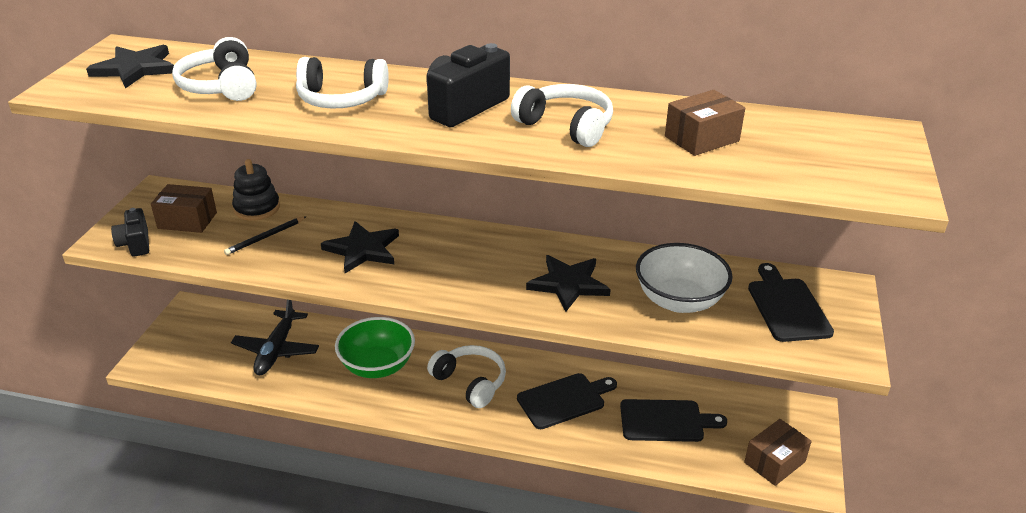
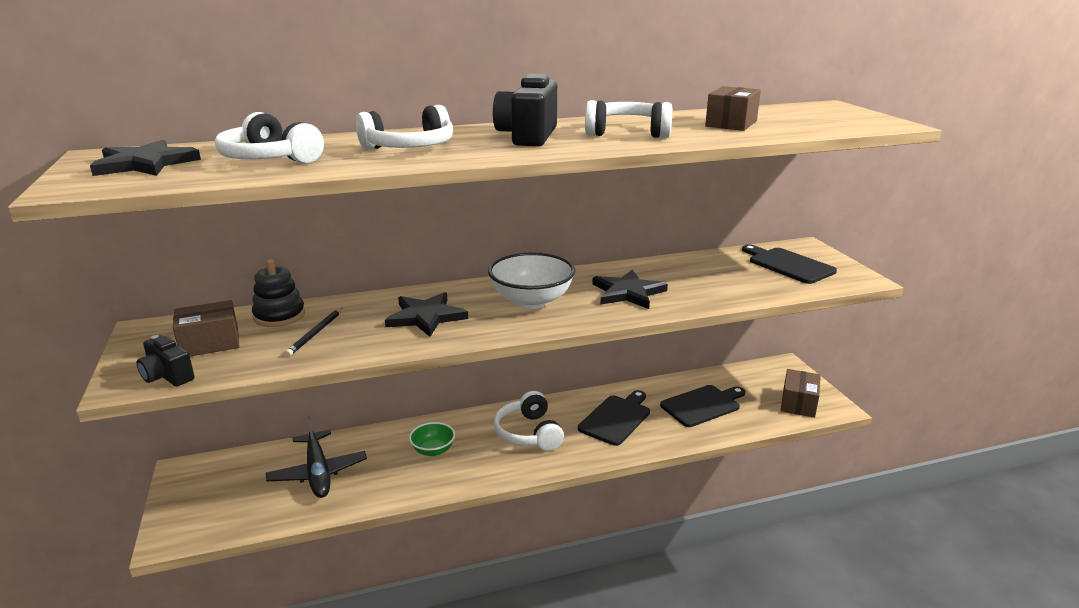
camera: 30 degrees left, 10 degrees down
(377, 366) = (433, 450): green bowl -> green bowl, size x0.56
(470, 382) = (528, 433): white headphones -> white headphones turned 120 degrees counterclockwise
(679, 301) = (717, 280): white bowl -> white bowl (531, 301)

